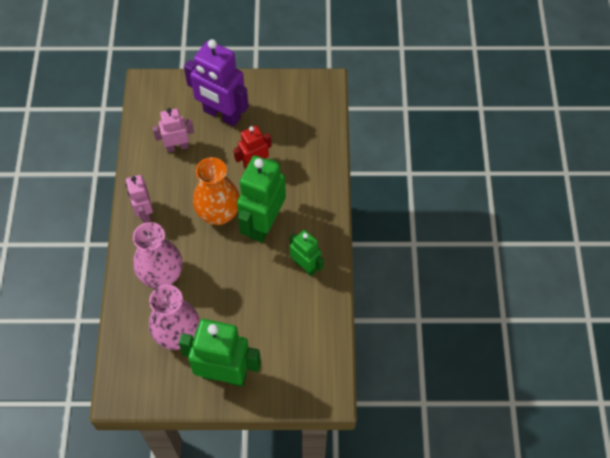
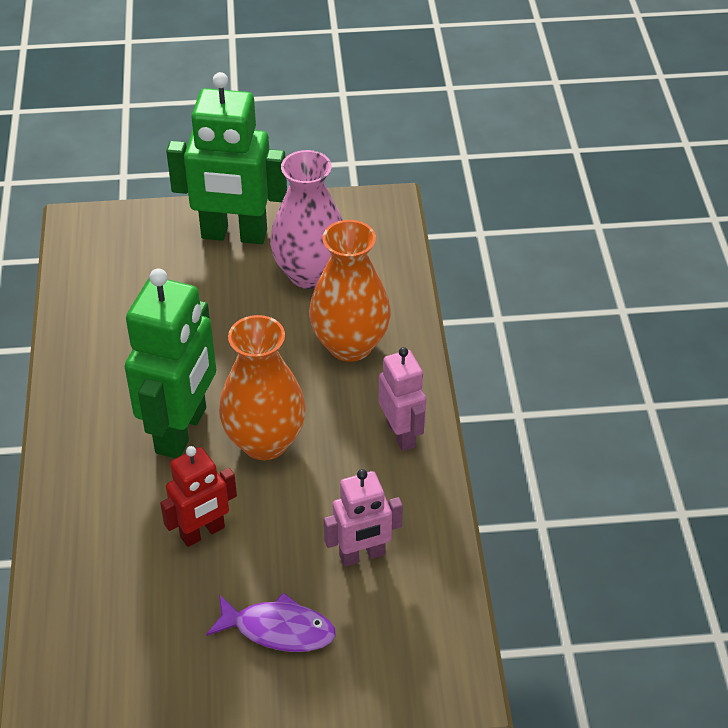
camera: 175 degrees right, 15 degrees down
(162, 275) = (350, 345): pink vase -> orange vase
(221, 114) = (278, 629): purple robot -> purple fish
(305, 266) = (108, 373): green robot -> none

